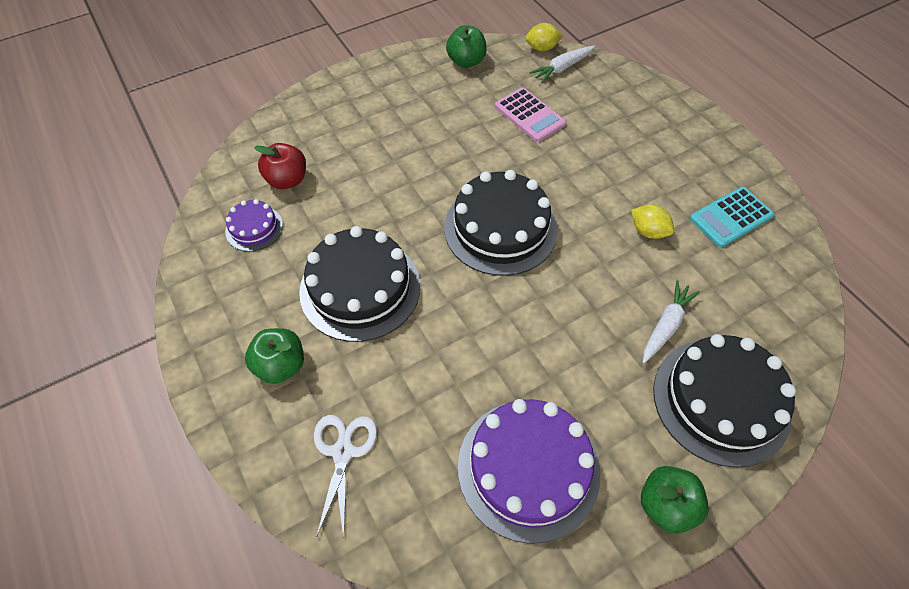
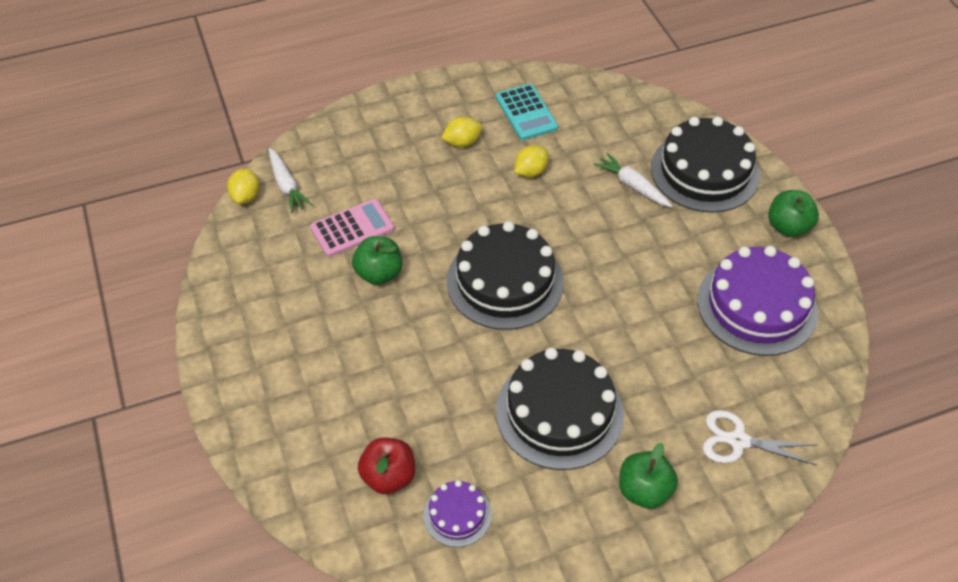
camera: 80 degrees left, 5 degrees down
(466, 61) = (241, 270): green apple -> green apple (379, 273)
(664, 172) = (462, 142): none -> yellow lemon

